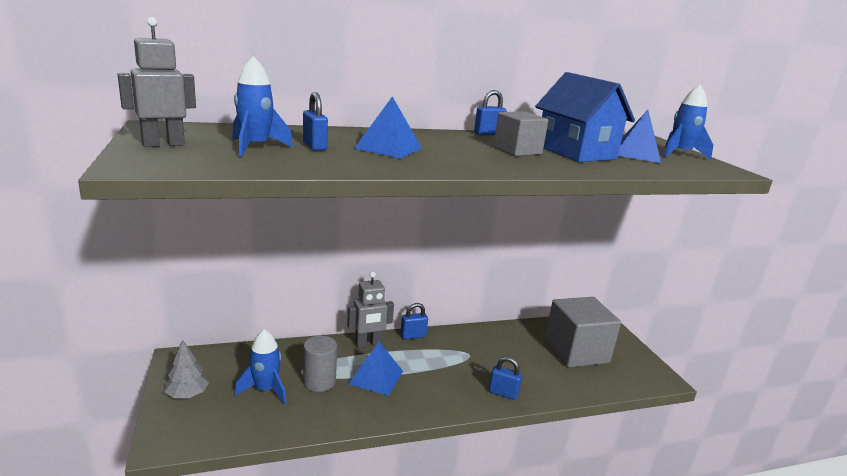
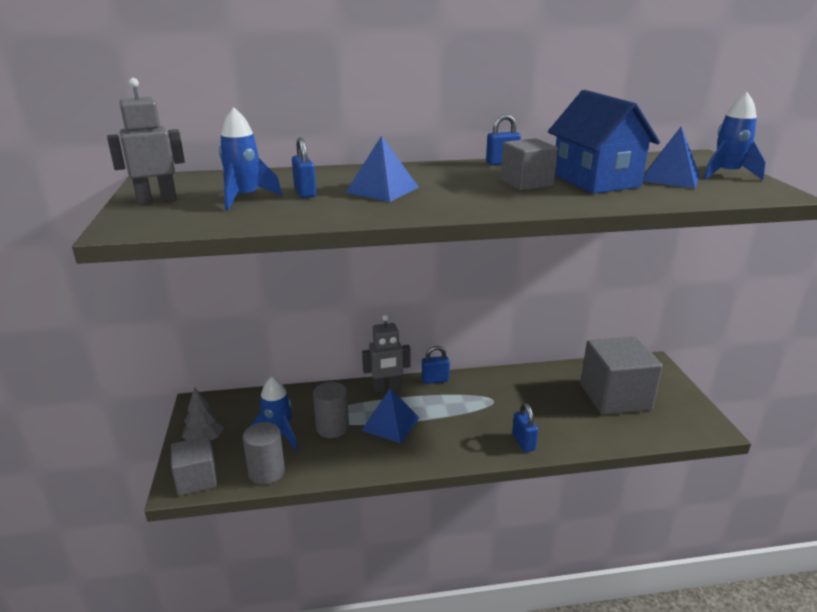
camera: 10 degrees right, 5 degrees up
(182, 436) = (196, 479): none -> grey cube
(256, 427) = (266, 472): none -> grey cylinder
(503, 393) = (523, 442): blue padlock -> blue padlock turned 45 degrees clockwise

